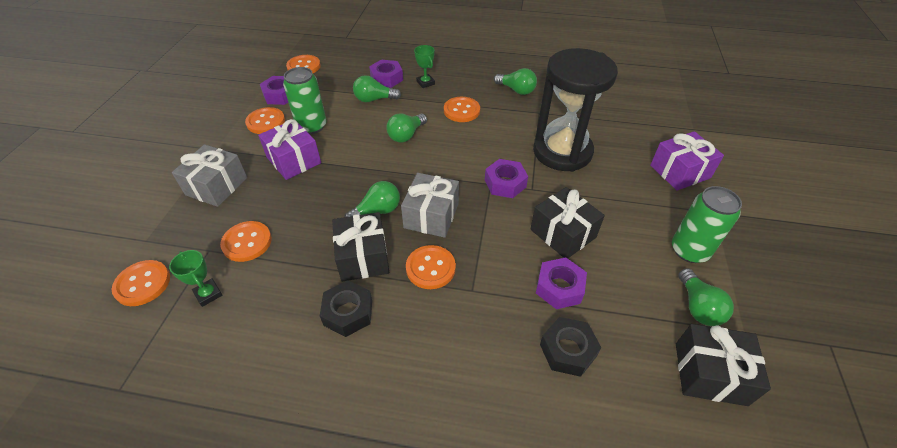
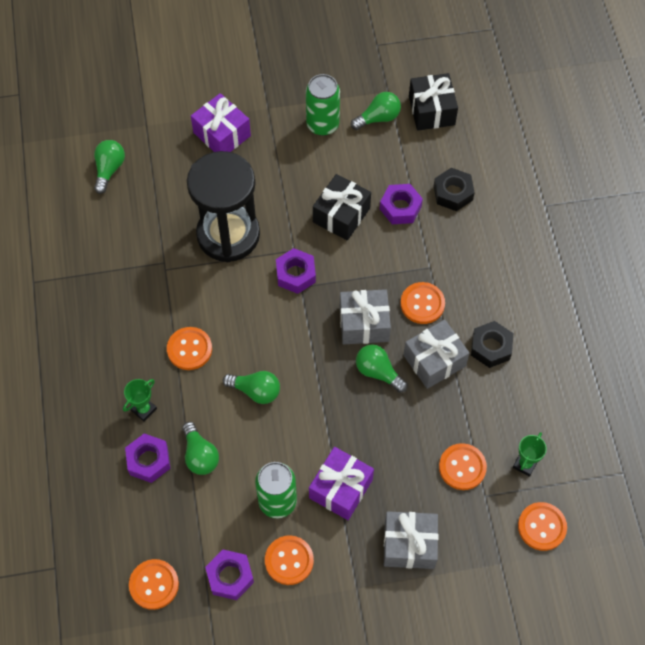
camera: 110 degrees left, 15 degrees up
(363, 257) = (434, 360): black gift -> grey gift
(516, 90) = (127, 302): green light bulb -> green light bulb (109, 170)

